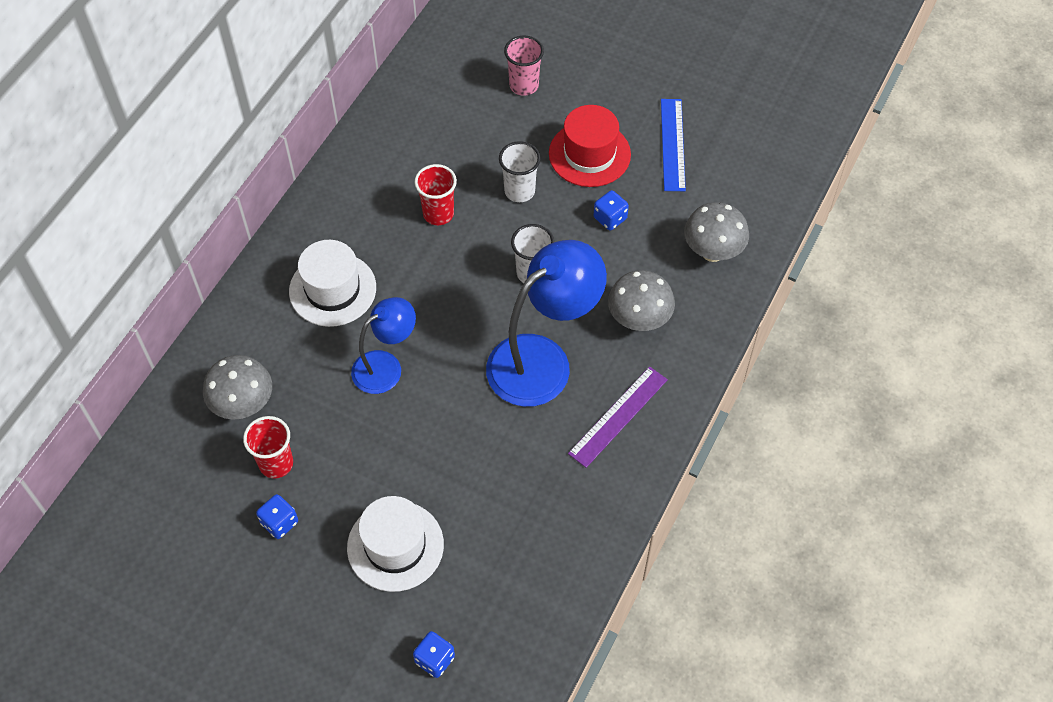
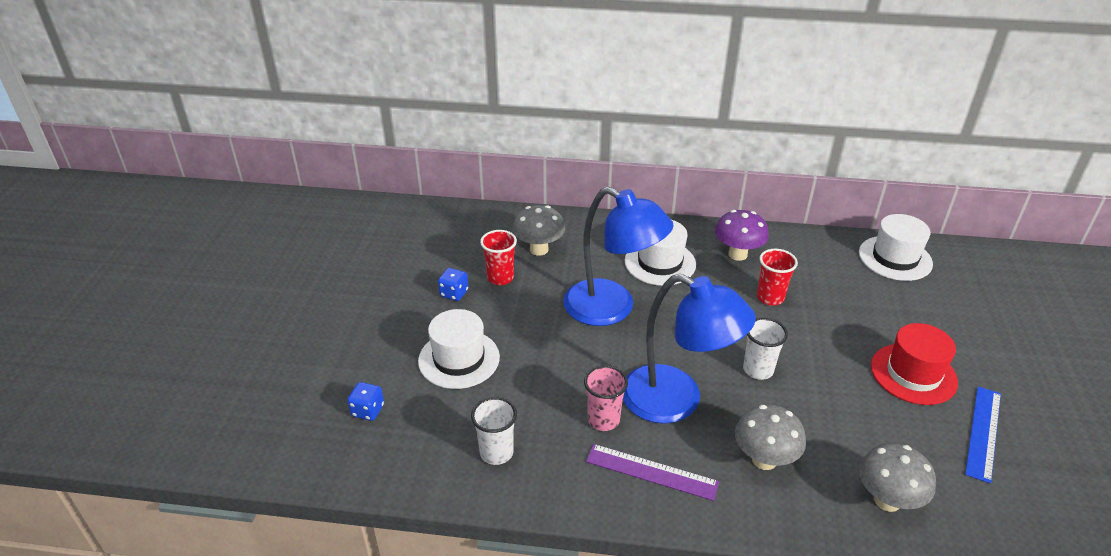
camera: 70 degrees right, 20 degrees down
(356, 210) = (737, 254): none -> purple mushroom
(386, 366) = (612, 309): blue lamp -> blue lamp, size x1.67
(433, 77) = (895, 258): none -> white hat
(519, 191) = (833, 339): white cup -> white cup (496, 452)
(524, 85) = (942, 311): pink cup -> pink cup (603, 420)
(610, 218) = (857, 407): blue dice -> none
(672, 144) = (983, 432): blue ruler -> blue ruler turned 45 degrees counterclockwise

